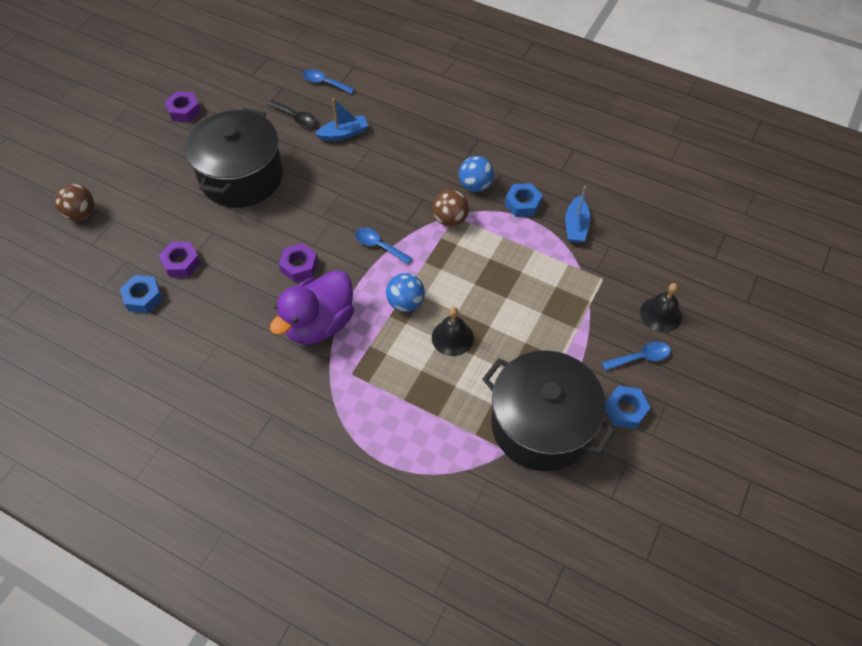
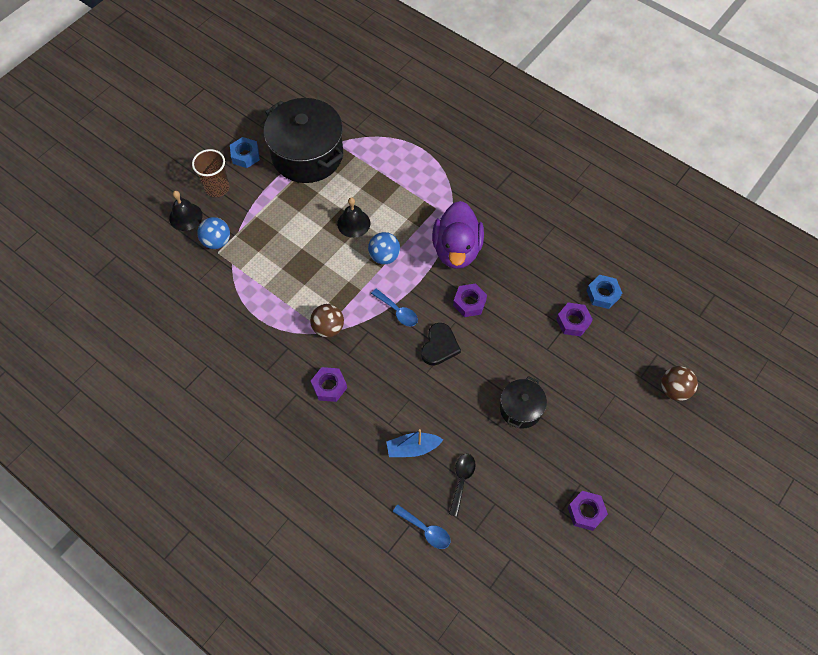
camera: 170 degrees left, 5 degrees up
(242, 177) = (520, 409): black pot -> black pot, size x0.51
(296, 117) = (461, 480): black spoon -> black spoon turned 60 degrees clockwise
(319, 324) = (456, 250): purple duck -> purple duck turned 135 degrees clockwise
(328, 219) = (439, 346): none -> black heart
(434, 169) = (329, 386): none -> purple nut
(475, 185) = (295, 361): blue ball -> blue ball (217, 241)
(522, 204) = (257, 333): blue nut -> none
(575, 226) = (219, 303): blue boat -> none
(640, 357) = (217, 188): blue spoon -> brown cup

